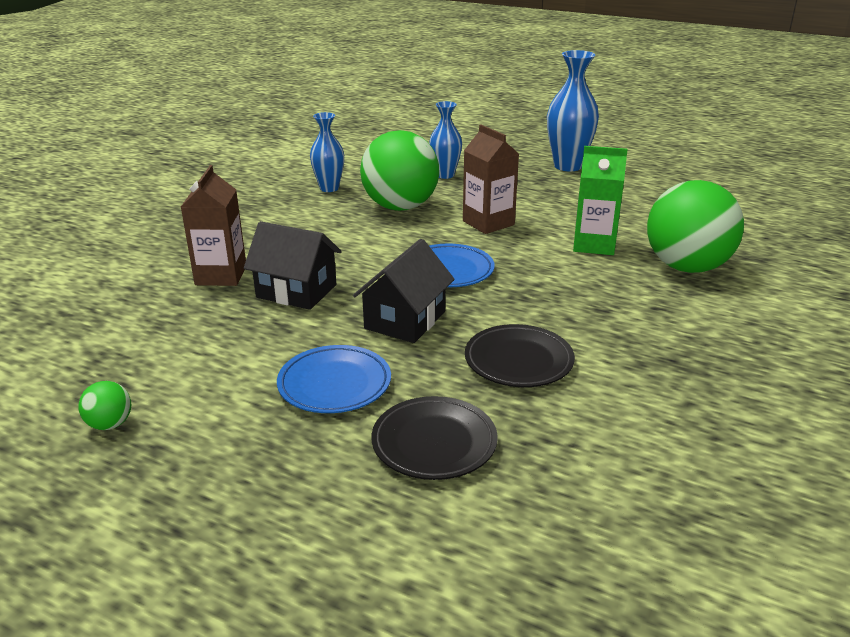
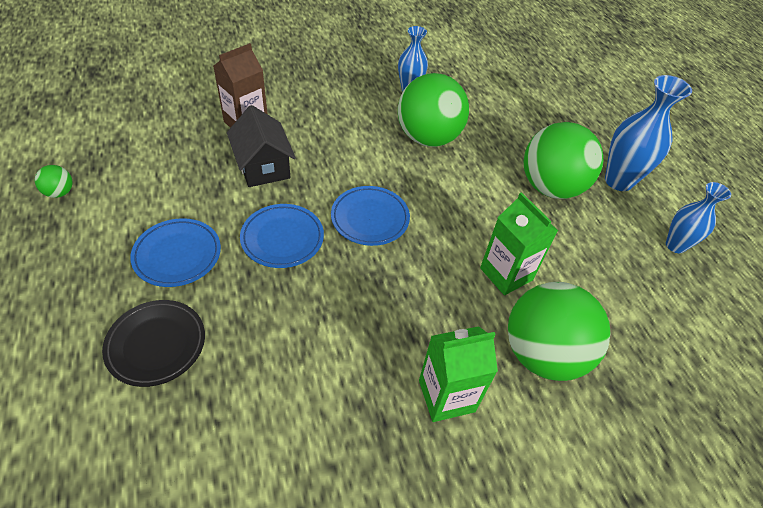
camera: 40 degrees right, 20 degrees up
(405, 320) = (282, 238): black house -> blue plate
(445, 175) = (505, 128): blue vase -> blue vase (675, 245)
(488, 223) = (463, 195): brown carton -> none
(518, 361) = (291, 329): black plate -> none
(535, 189) = (550, 187): none -> green ball
(679, 321) = (446, 396): none -> green carton

